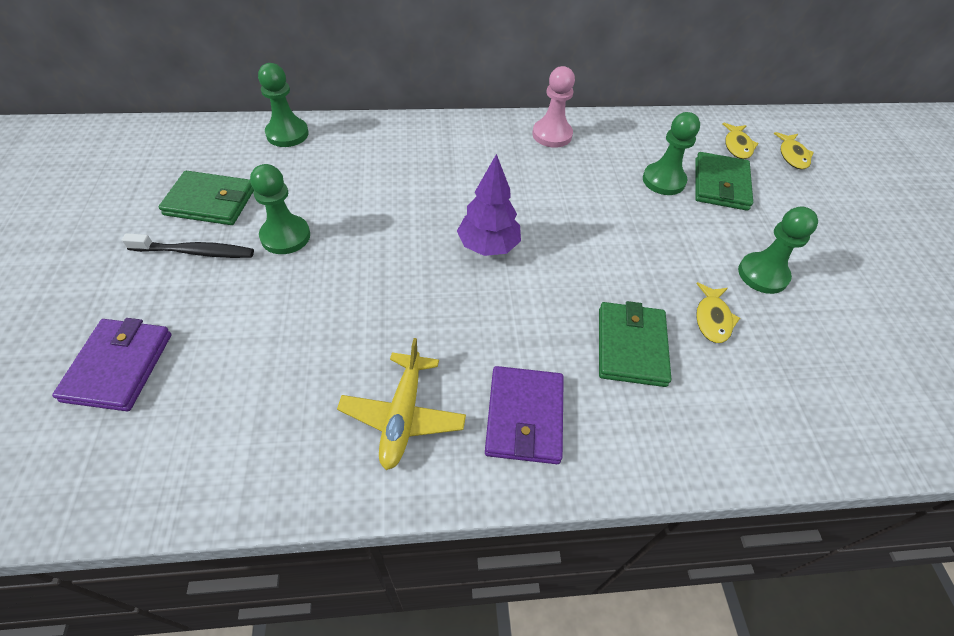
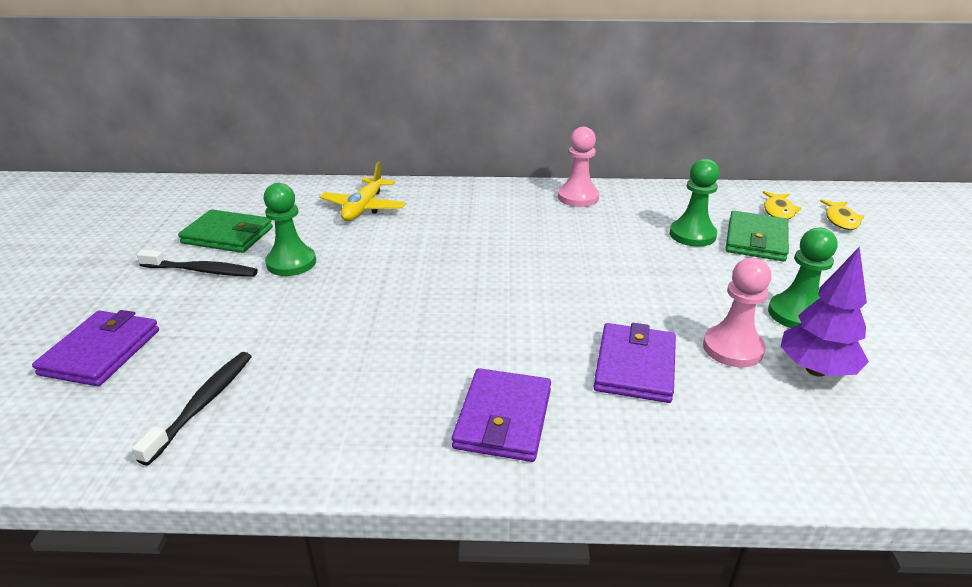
camera: 10 degrees right, 20 degrees down
(240, 425) = (202, 405): none -> black toothbrush
(287, 134) = (315, 190): green pawn -> none
(403, 416) = (371, 409): yellow plane -> yellow plane (363, 208)
(488, 246) = (493, 279): purple tree -> purple tree (816, 370)
(631, 346) = (635, 366): green wallet -> purple wallet
(712, 319) = (732, 348): yellow fish -> pink pawn

